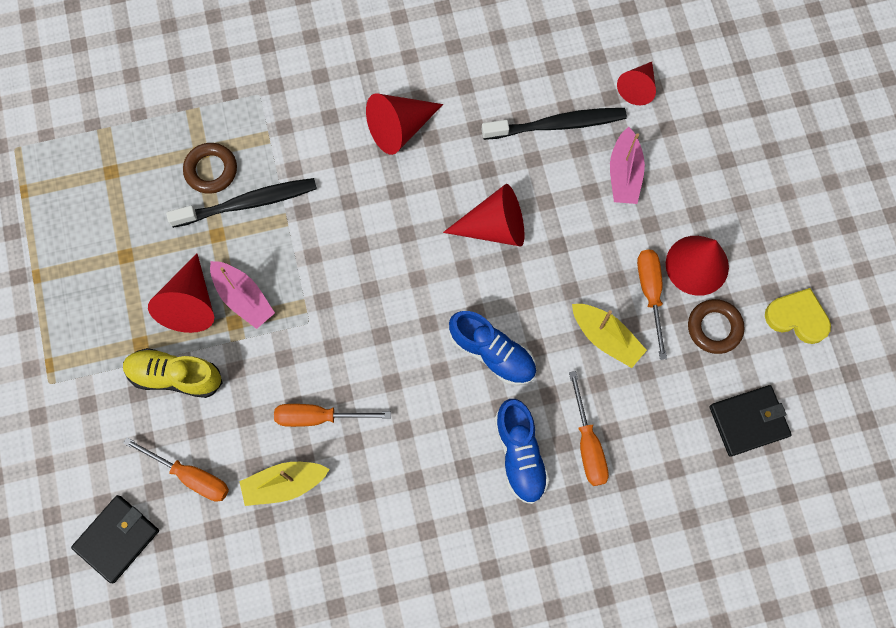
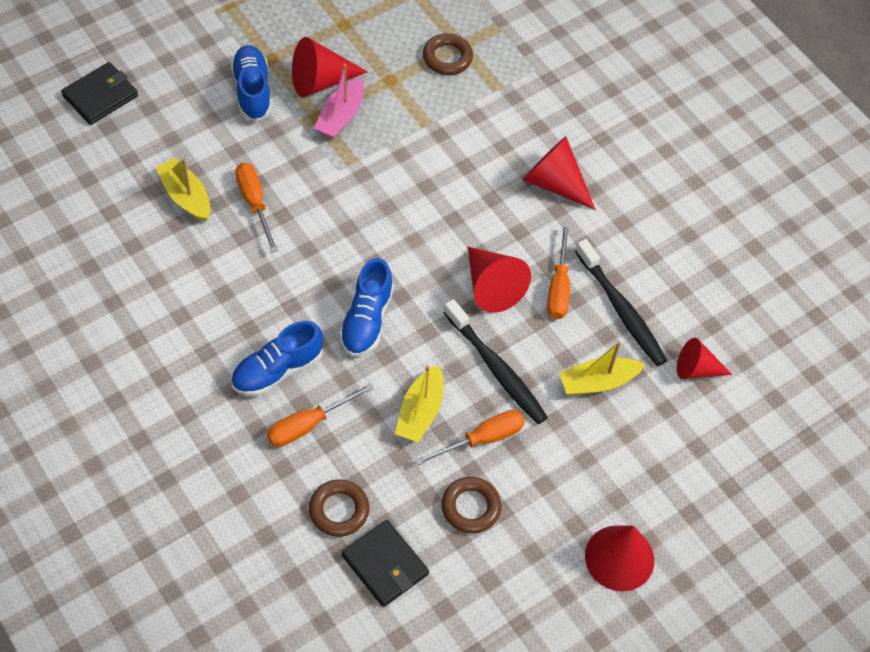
camera: 65 degrees right, 15 degrees down
(117, 539) = (100, 96): black wallet -> black wallet turned 60 degrees counterclockwise
(175, 376) = (252, 91): yellow shoe -> blue shoe
(190, 476) = (170, 128): orange screwdriver -> orange screwdriver (559, 287)
(248, 203) = (429, 93): black toothbrush -> black toothbrush (496, 369)
(624, 174) = (598, 382): pink boat -> yellow boat
(684, 444) = (339, 510): none -> brown ring
(697, 265) = (530, 474): red cone -> red cone (619, 558)
(797, 317) = (515, 585): yellow heart -> none

